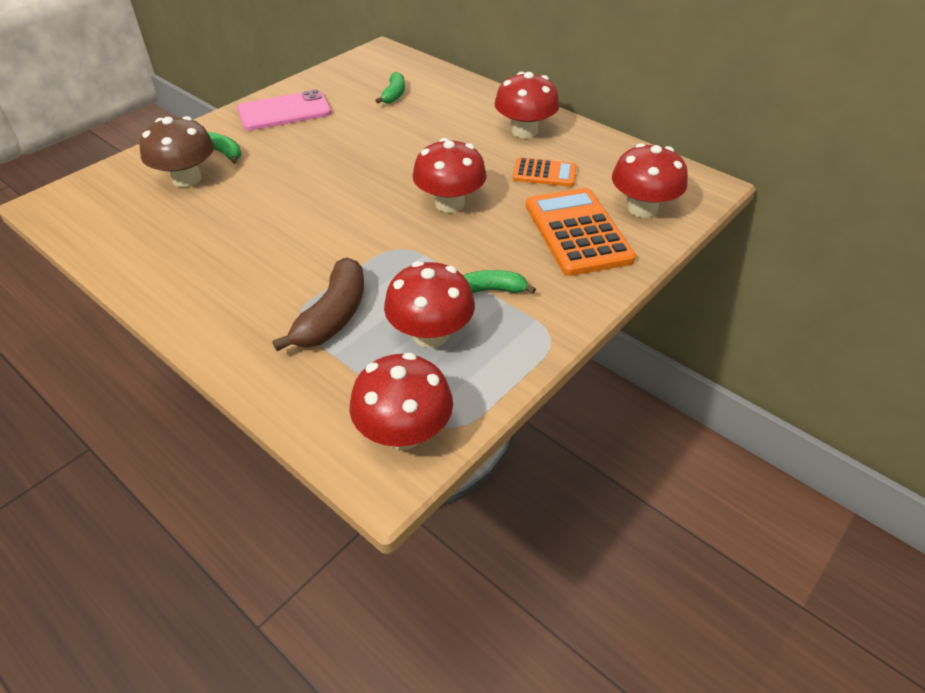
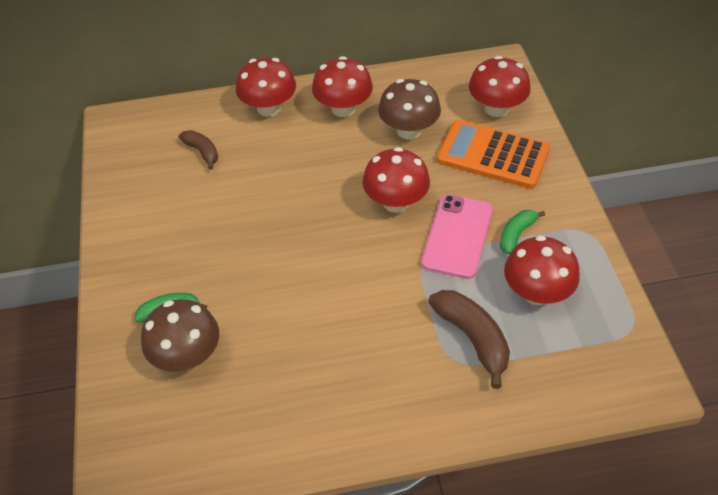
camera: 50 degrees left, 5 degrees up
(284, 111) = (146, 236): pink phone -> pink phone (457, 236)
(394, 95) = (202, 152): green banana -> brown banana
(404, 432) = (620, 356): red mushroom -> red mushroom (269, 108)
(544, 173) = (408, 130): orange calculator -> brown mushroom

